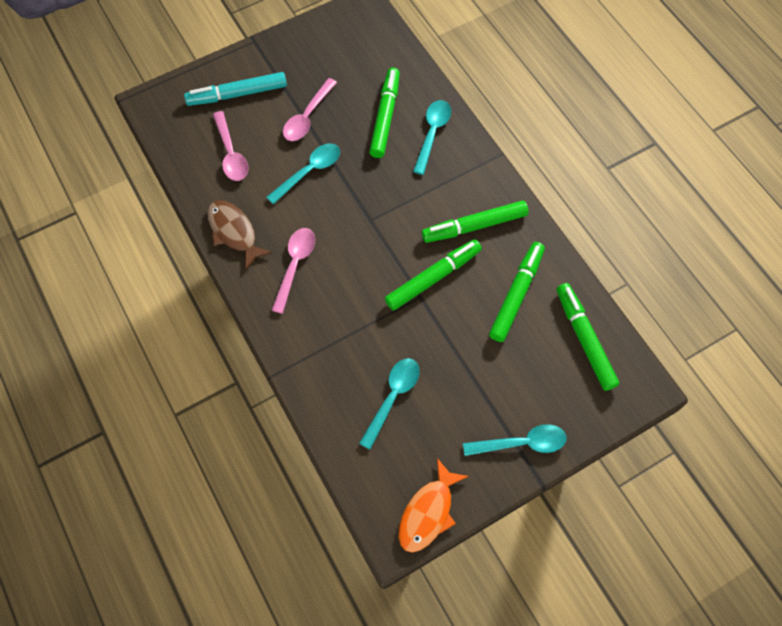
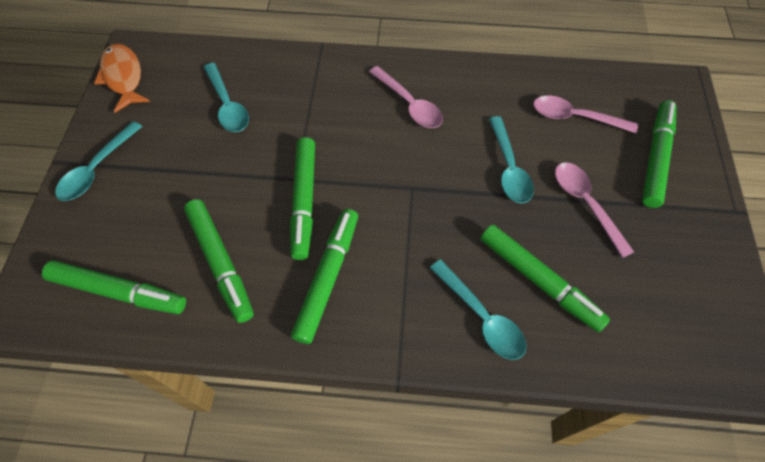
camera: 125 degrees right, 5 degrees down
(234, 232) = (479, 80): brown fish -> none
(237, 94) = (655, 158): turquoise marker -> green marker

